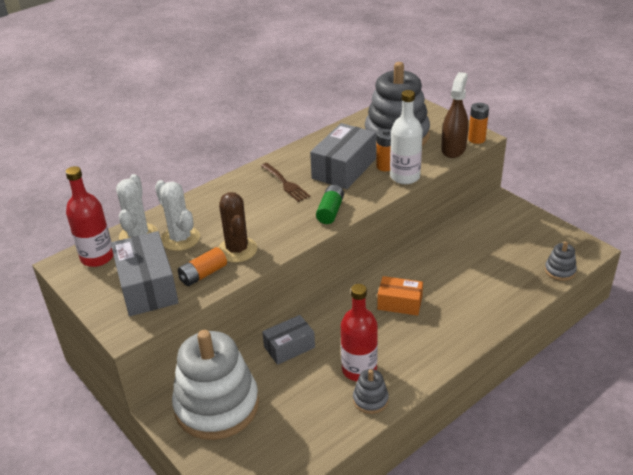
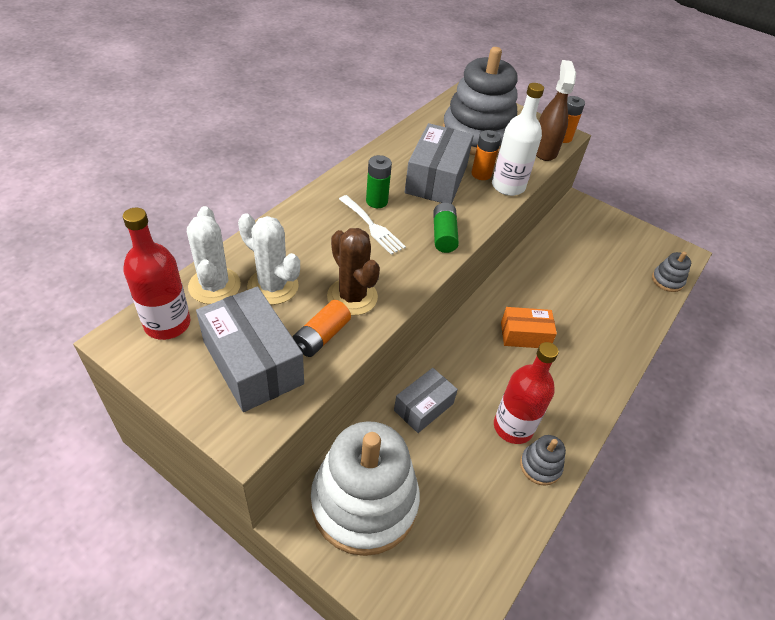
camera: 20 degrees left, 10 degrees up
(274, 202) = (372, 227): none -> white fork
(285, 183) = (376, 201): brown fork -> green battery

